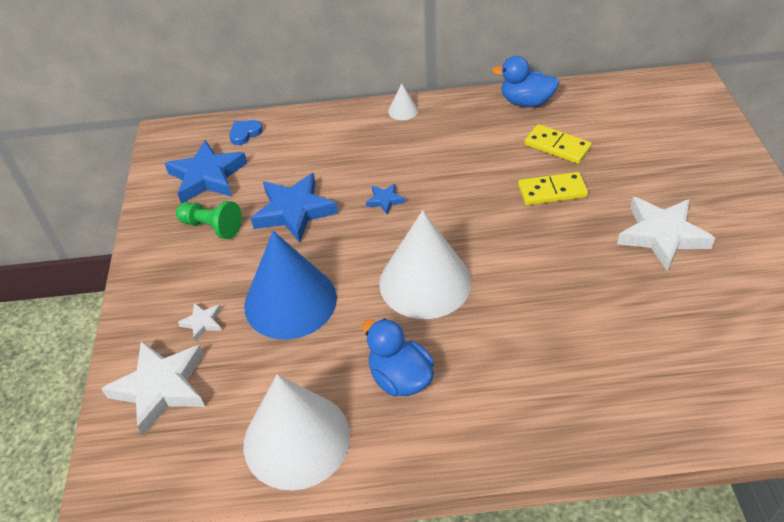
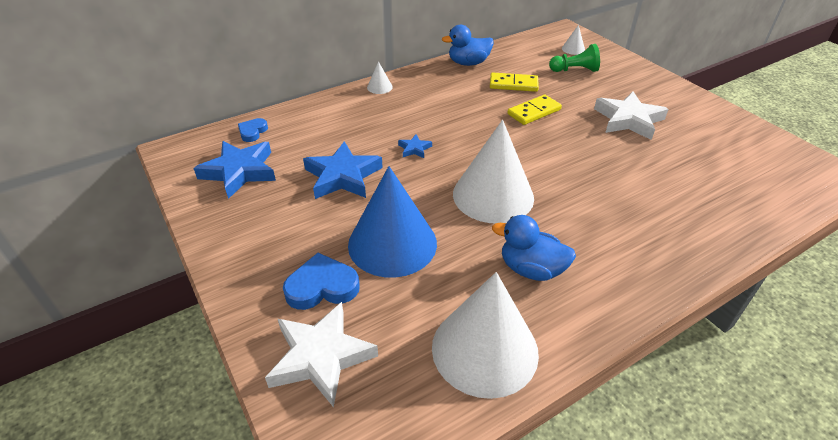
camera: 30 degrees left, 5 degrees down
(202, 322) = (322, 287): white star -> blue heart
(212, 227) = (273, 208): green pawn -> green pawn (574, 70)
(676, 113) = (573, 49): none -> white cone

